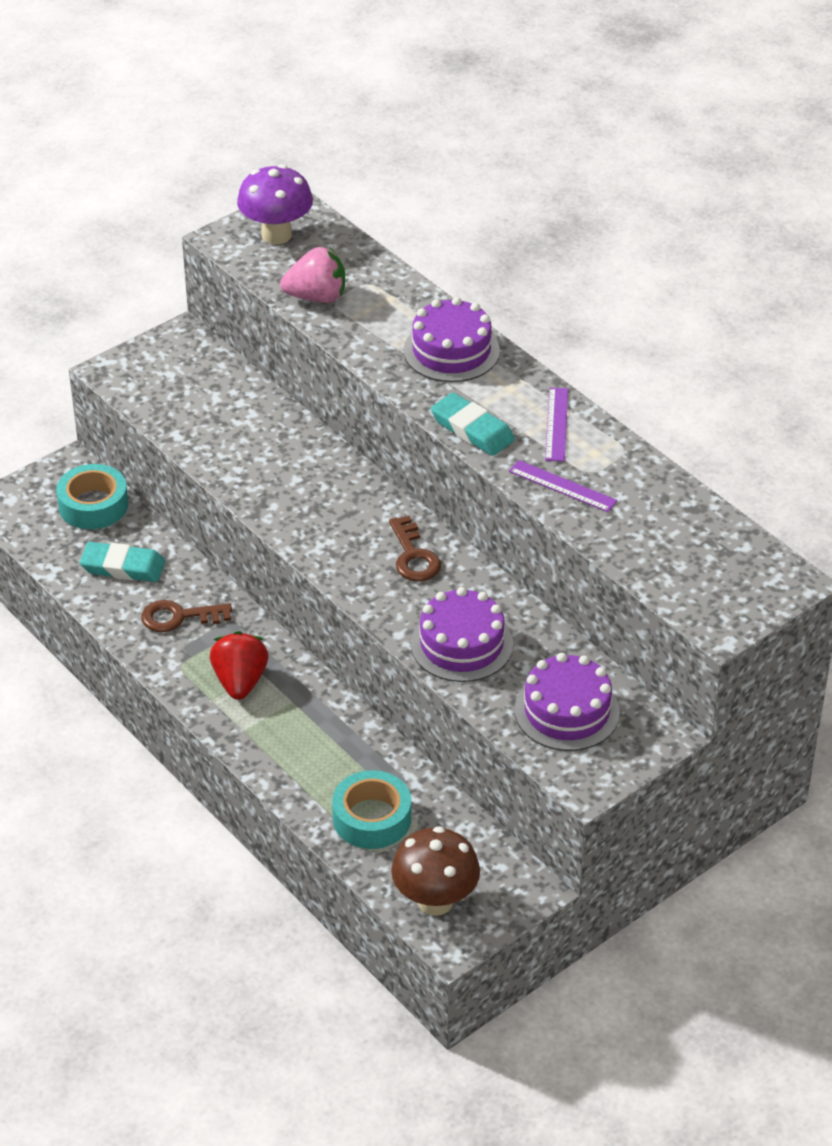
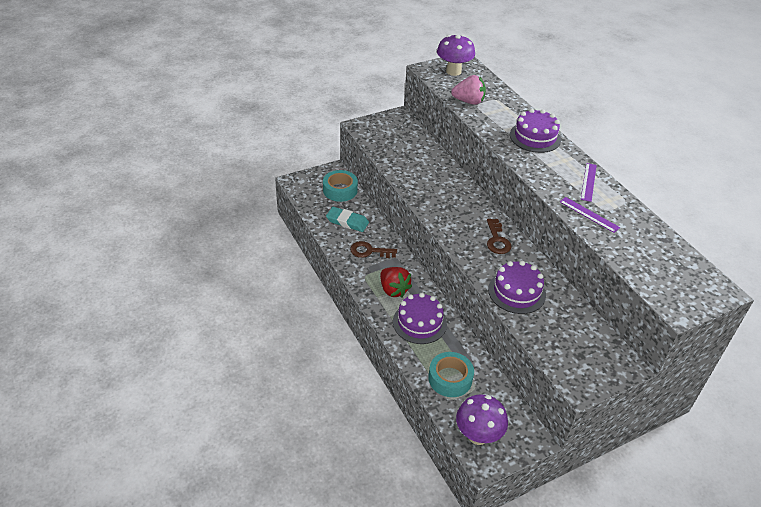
camera: 10 degrees right, 0 degrees up
(240, 682) = (393, 290): red strawberry -> red strawberry turned 135 degrees clockwise
(435, 901) = (478, 436): brown mushroom -> purple mushroom
(472, 429) = (541, 177): turquoise eraser -> none
(567, 711) = (572, 341): purple cake -> purple cake (419, 322)

